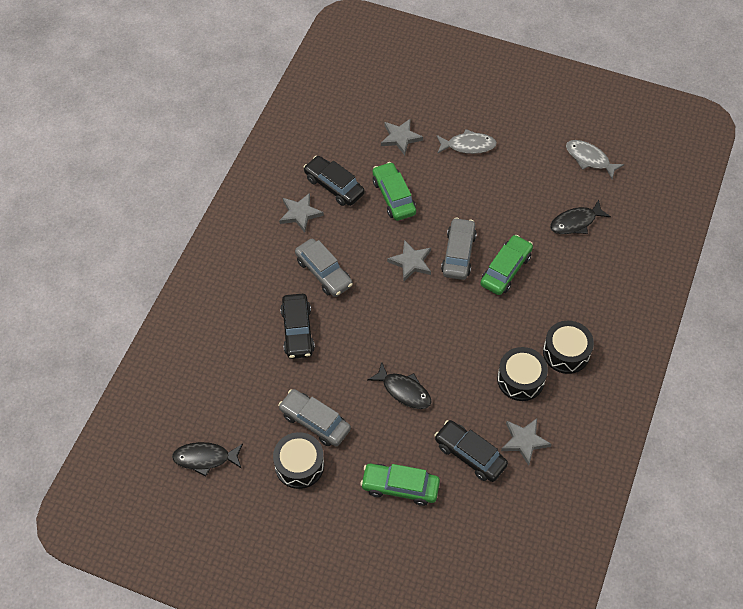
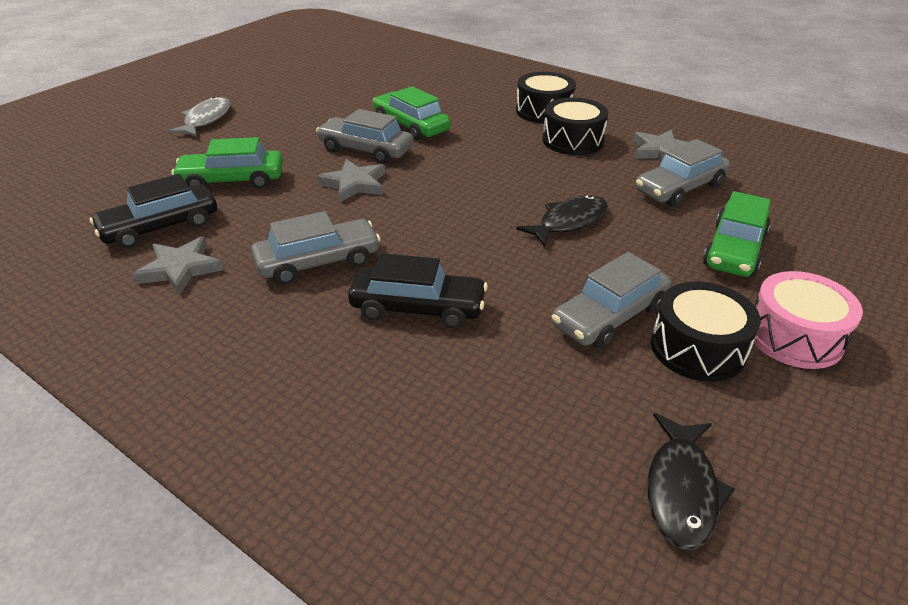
camera: 75 degrees left, 20 degrees down
(321, 514) = (794, 336): none -> pink drum
(400, 138) = (138, 161): grey star -> none
(470, 455) = (679, 188): black car -> grey car
(575, 222) = (374, 81): black fish -> none
(589, 159) = (298, 63): grey fish -> none

